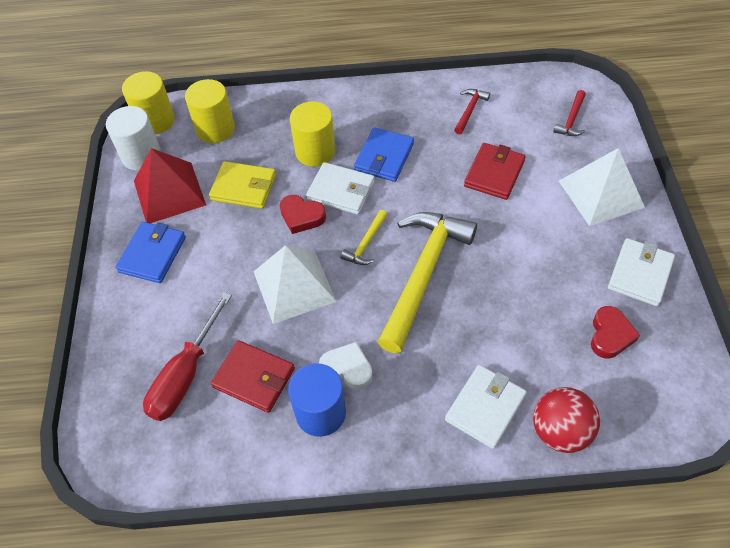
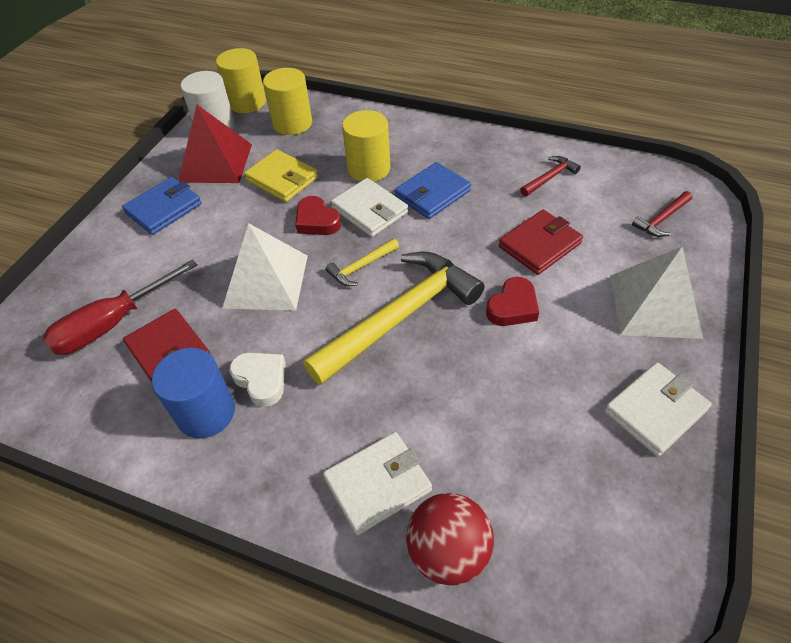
camera: 25 degrees right, 5 degrees down
(610, 335) = (576, 466): red heart -> red heart (513, 307)

